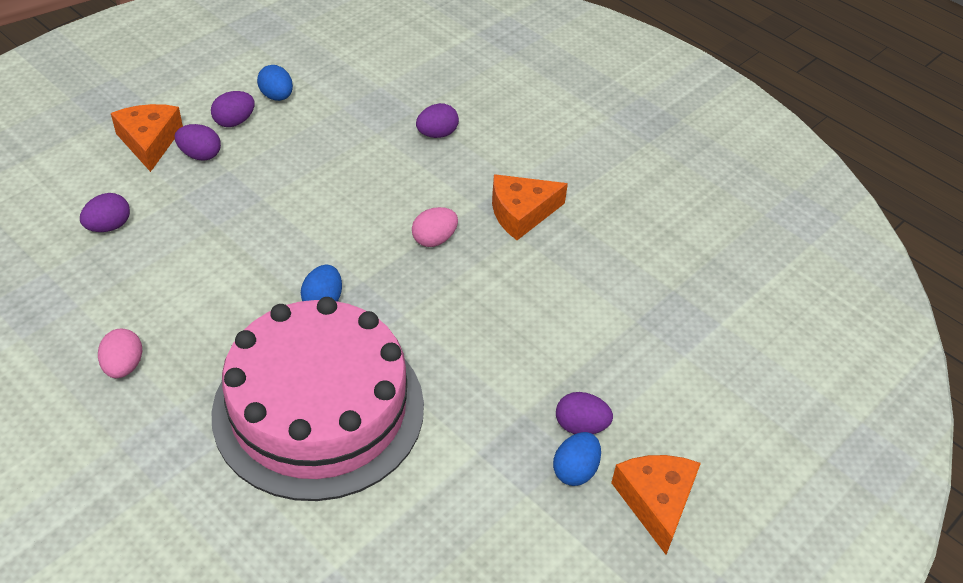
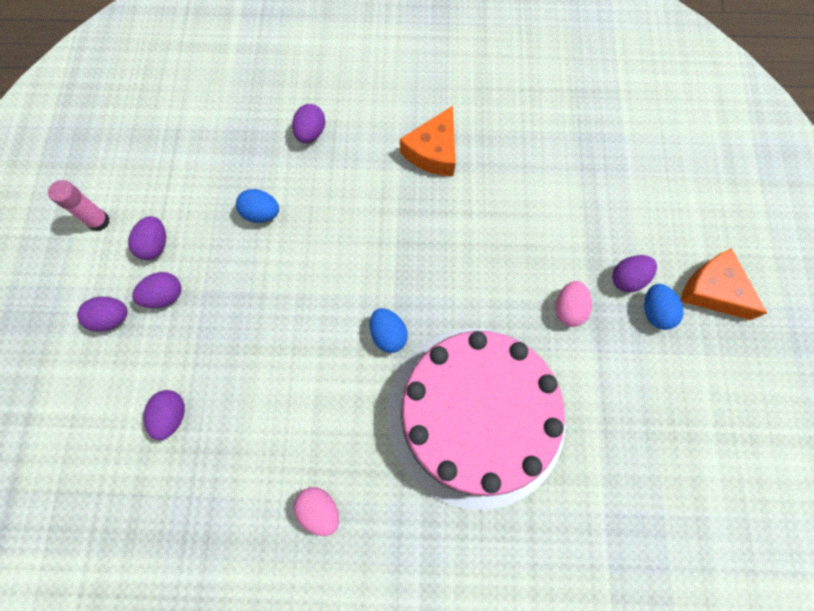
camera: 40 degrees left, 25 degrees up
(150, 141) = (112, 318): orange cheese -> purple egg
(217, 82) = (99, 221): none -> pink glue stick
(277, 96) = (160, 196): blue egg -> blue egg (261, 213)
(434, 239) = (403, 221): pink egg -> pink egg (568, 309)

